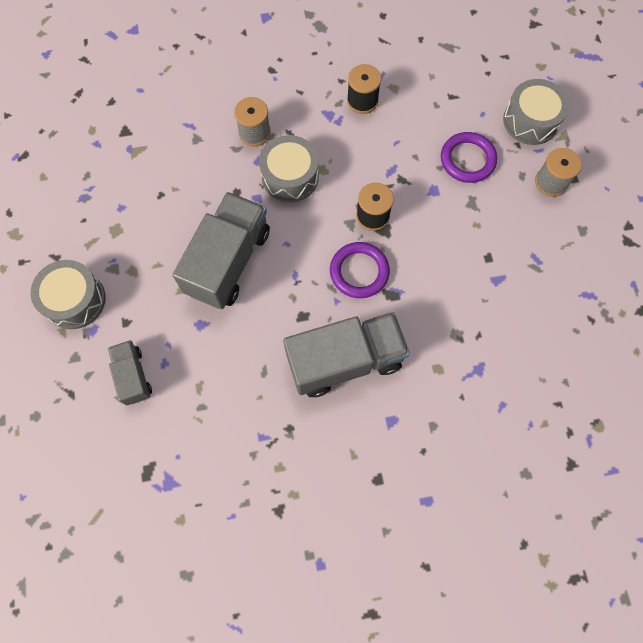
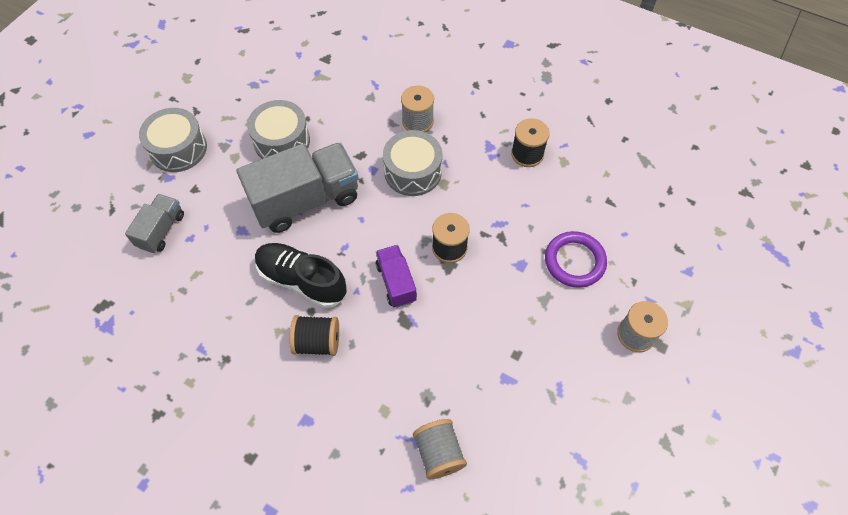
camera: 40 degrees right, 10 degrees down
(288, 325) = (302, 280): none -> black shoe
(345, 360) = (317, 342): grey truck -> black spool
(359, 272) = (396, 282): purple ring -> purple truck
(500, 366) = (439, 453): none -> grey spool
(530, 121) = (665, 270): grey drum -> grey drum (282, 141)

